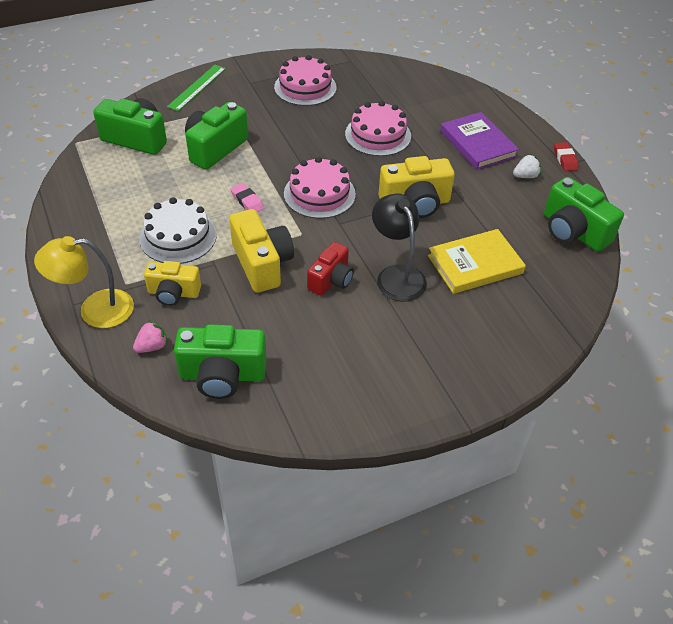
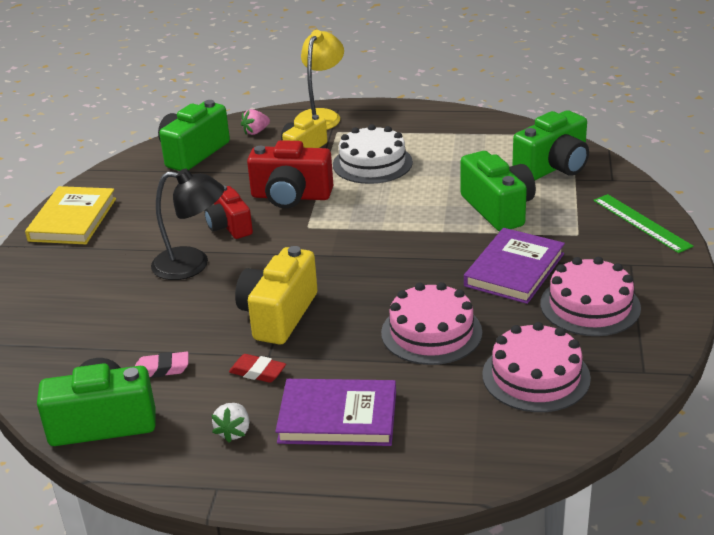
camera: 125 degrees right, 15 degrees down
(152, 346) = (256, 132): pink strawberry -> pink strawberry turned 60 degrees clockwise
(247, 201) = (388, 209): pink eraser -> pink eraser (162, 369)
(262, 264) = (291, 196): yellow camera -> red camera
(288, 122) = (514, 270): none -> purple book
(319, 194) = (358, 255): pink cake -> pink cake (536, 376)
(475, 264) = (147, 320): yellow book -> yellow book (73, 219)
(565, 159) = (226, 494): red eraser -> red eraser (257, 372)

